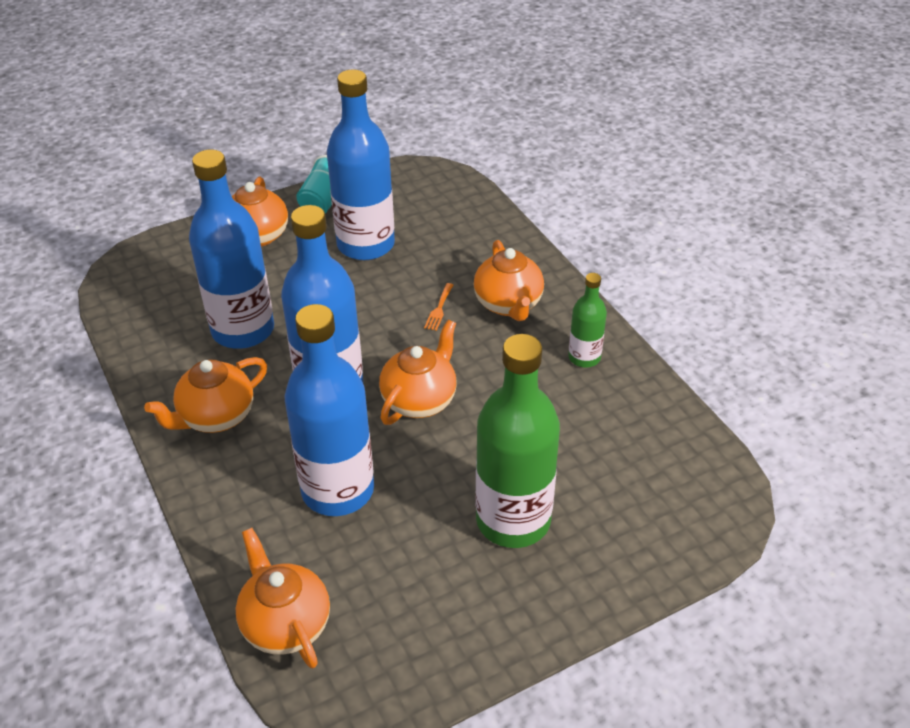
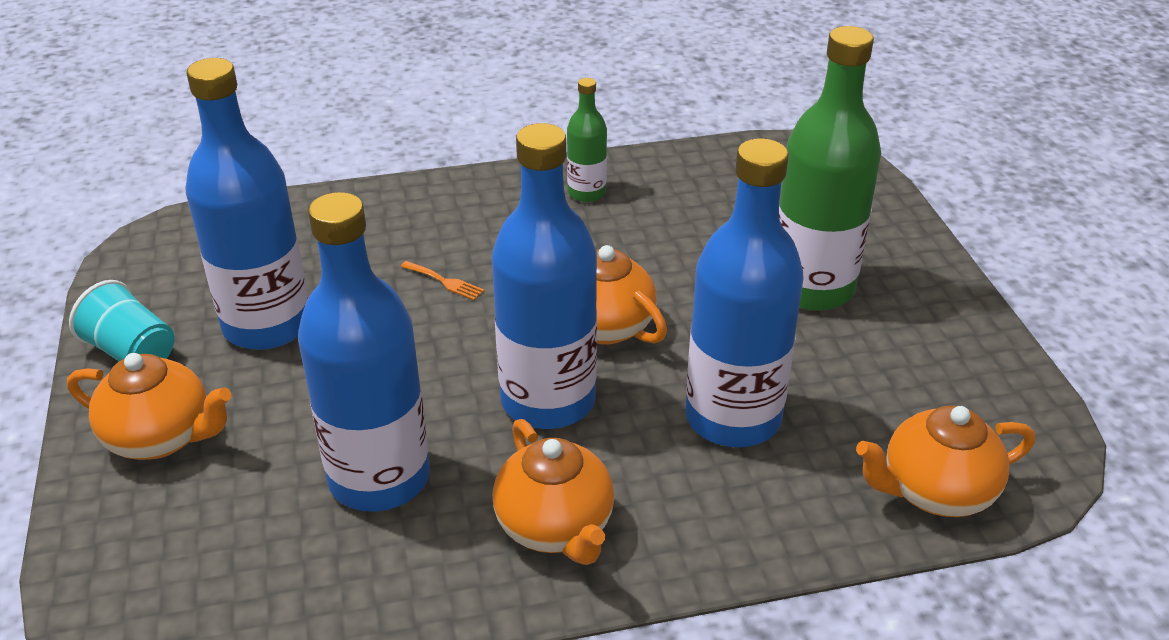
camera: 75 degrees left, 5 degrees down
(508, 304) = (468, 227): orange teapot -> none

